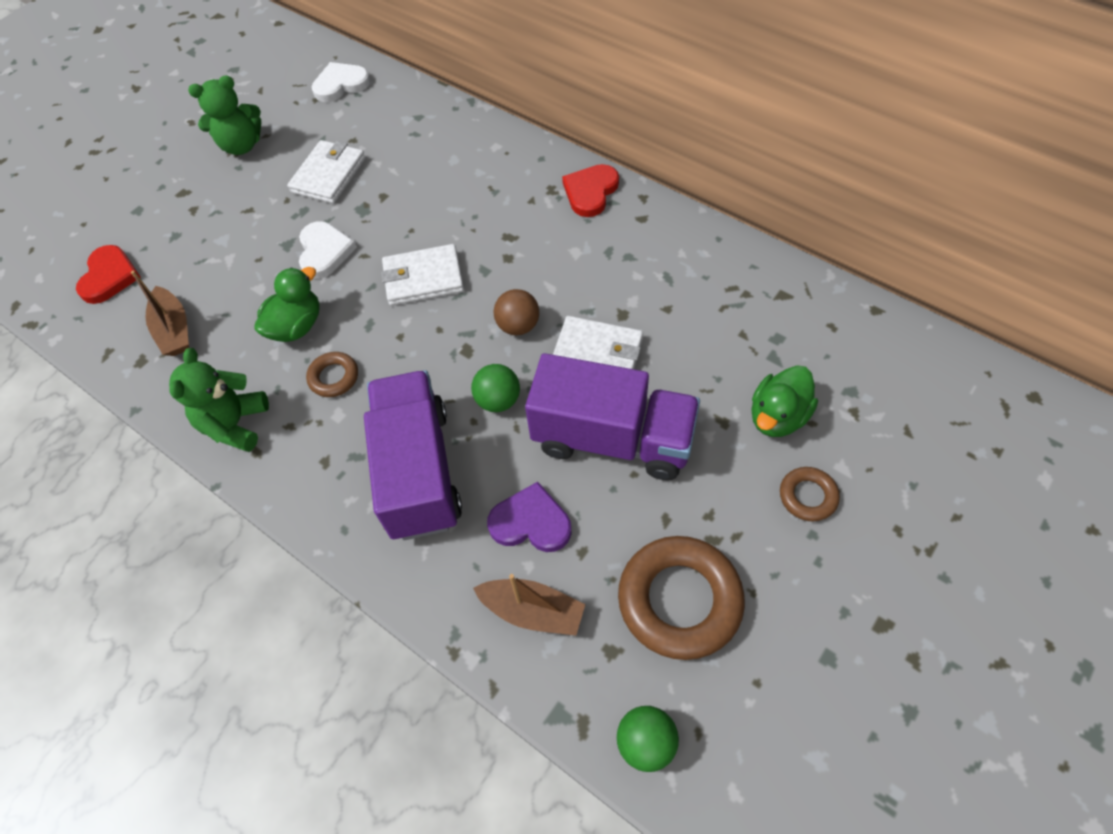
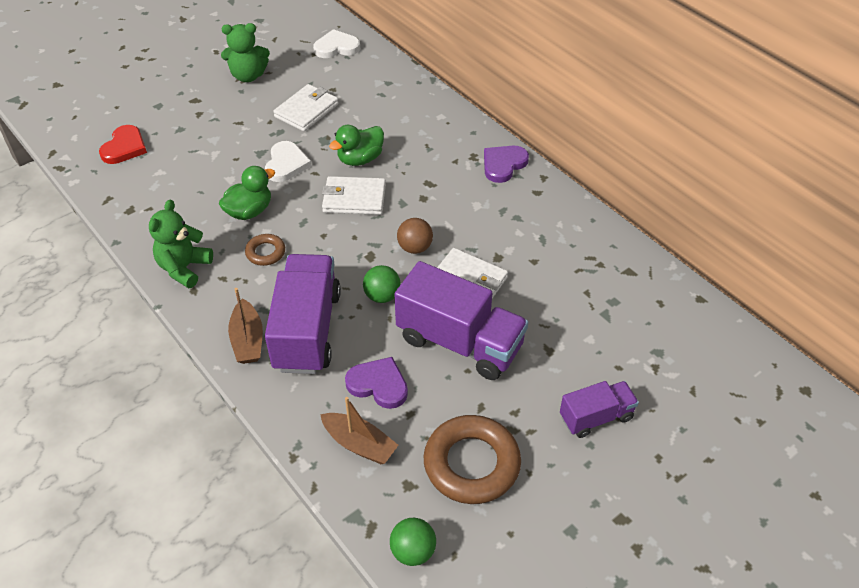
camera: 10 degrees right, 10 degrees down
(174, 330) = (160, 194): brown boat -> brown boat (248, 340)
(590, 192) = (503, 165): red heart -> purple heart
(777, 416) = (593, 356): green duck -> green duck (360, 159)
(807, 496) = (596, 417): brown ring -> purple truck

